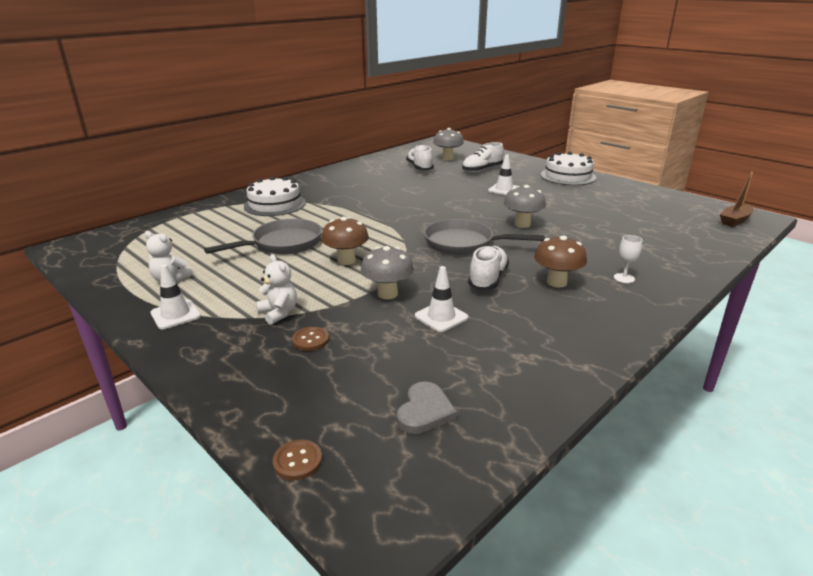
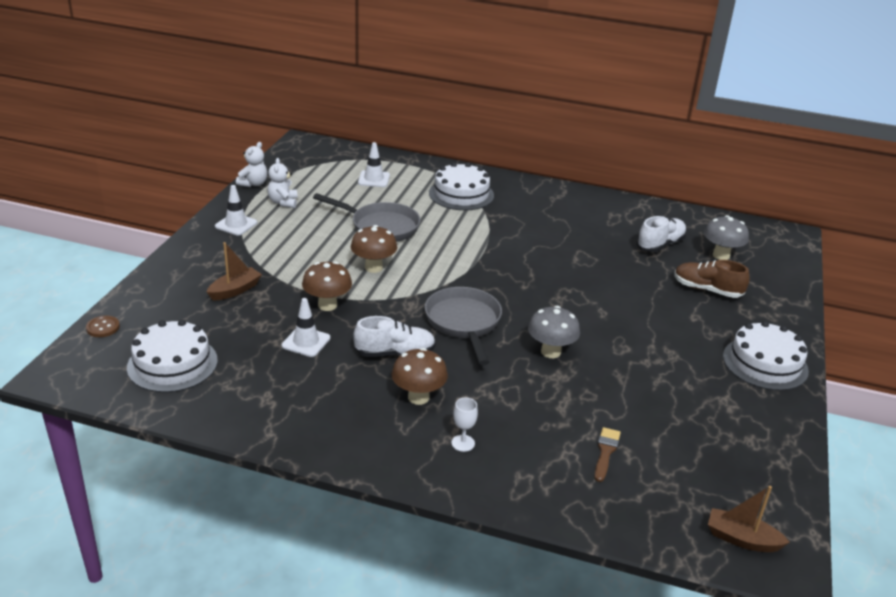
camera: 60 degrees right, 5 degrees up
(279, 313) = (264, 264): white teddy bear -> white teddy bear (253, 184)
(310, 340) = (235, 290): brown button -> brown boat
(387, 294) = (327, 305): grey mushroom -> brown mushroom
(425, 411) = (172, 364): grey heart -> white cake
(482, 170) = (707, 290): white shoe -> brown shoe
(504, 189) = (651, 320): white traffic cone -> white traffic cone (374, 179)
(645, 235) = (605, 452): none -> brown brush

